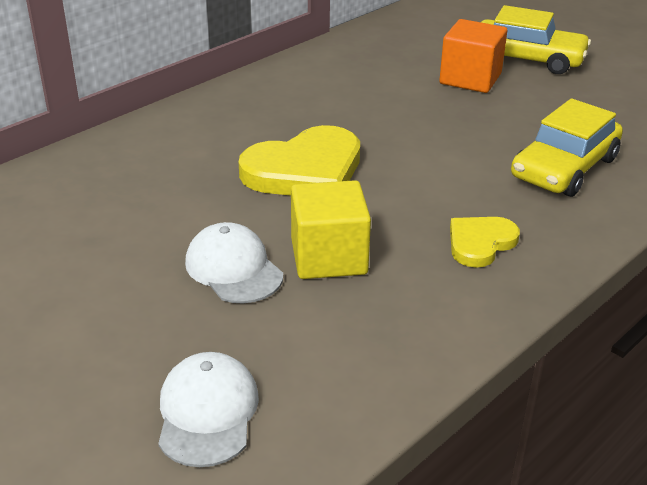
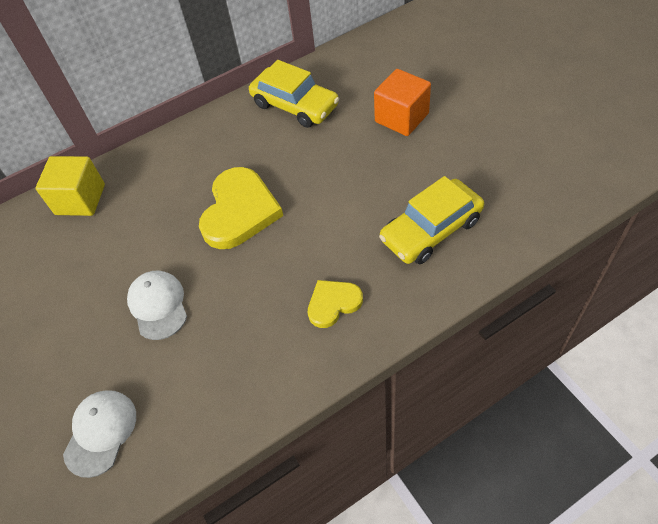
camera: 20 degrees right, 20 degrees up
(305, 170) = (239, 211): yellow heart -> yellow heart turned 60 degrees counterclockwise
(328, 257) = (223, 303): yellow cube -> yellow cube (80, 199)
(527, 59) = (458, 96): yellow car -> yellow car (295, 105)

